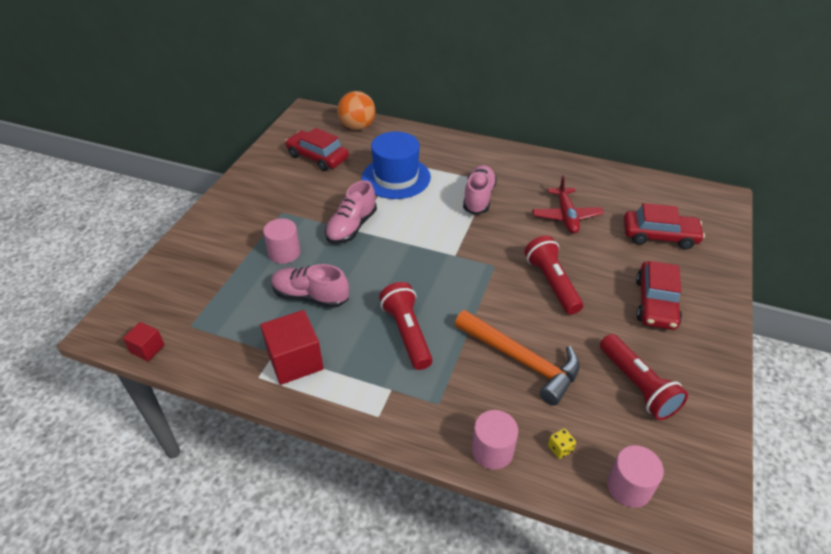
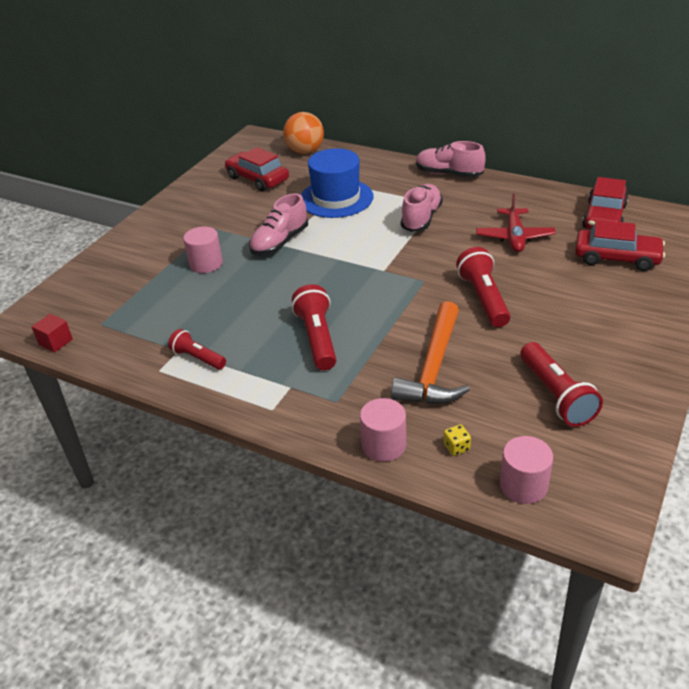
camera: 10 degrees right, 5 degrees down
(295, 361) = (198, 358): red cube -> red flashlight
(310, 296) = (225, 302): pink shoe -> pink shoe (449, 174)
(522, 361) = (434, 367): orange hammer -> orange hammer turned 60 degrees clockwise
(655, 303) = (596, 320): red car -> red car (604, 217)

